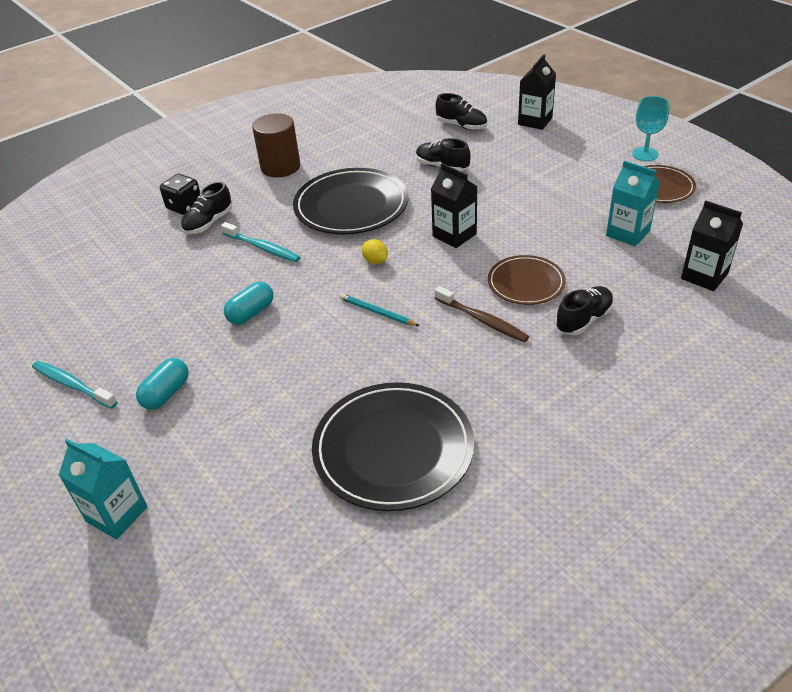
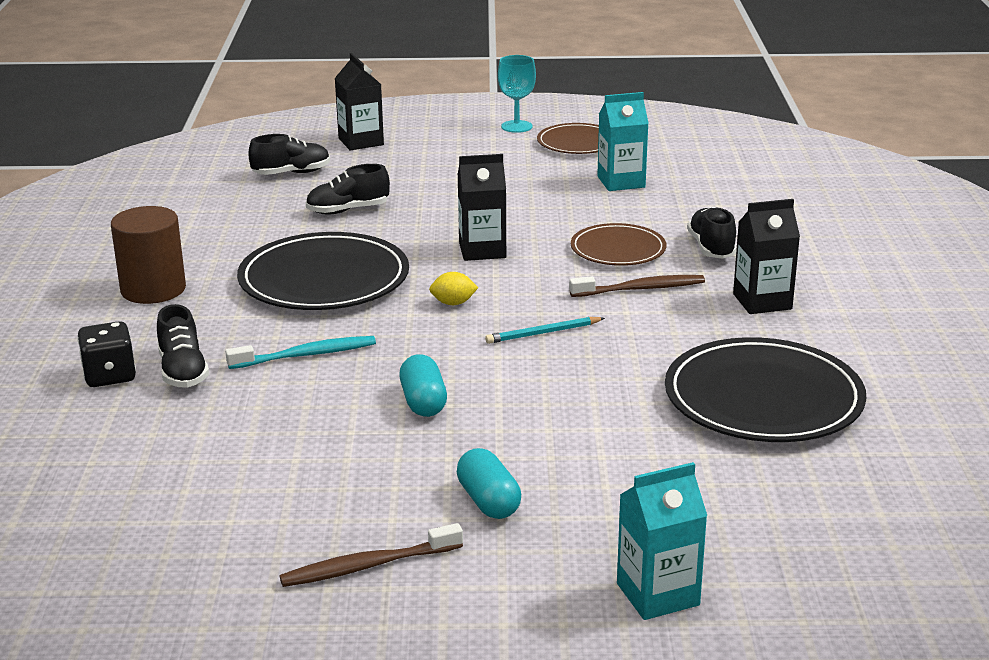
camera: 55 degrees left, 15 degrees down
(72, 385) = (368, 566): turquoise toothbrush -> brown toothbrush
(704, 276) = (730, 181): black carton -> black carton (762, 301)

